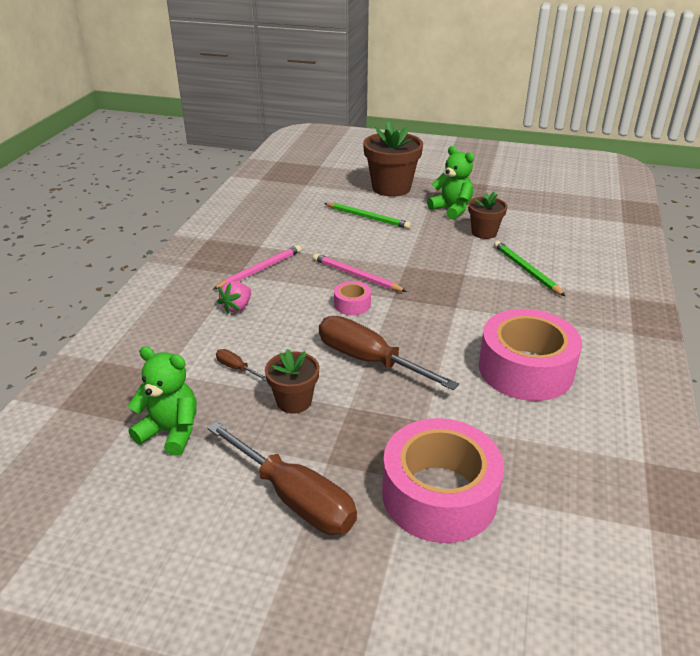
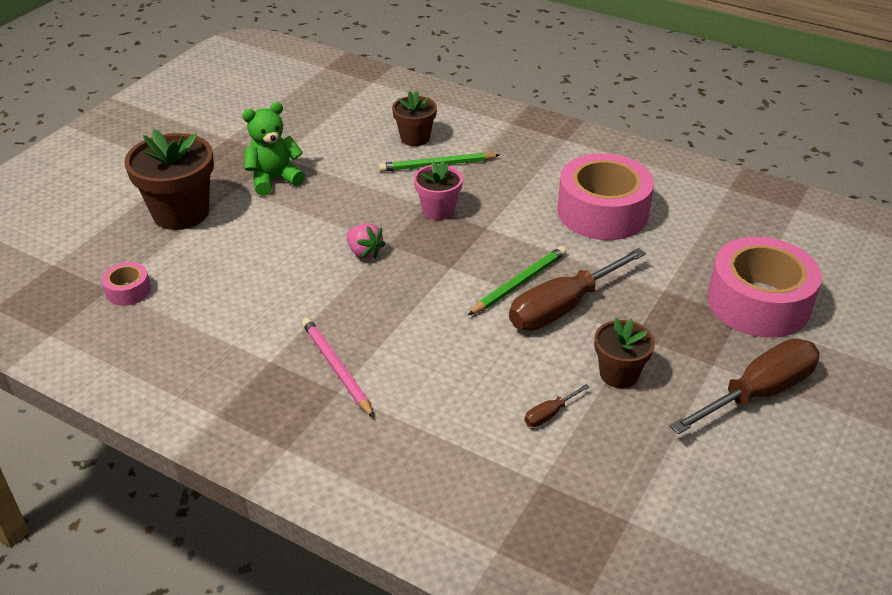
camera: 75 degrees left, 5 degrees up
(171, 432) = (652, 481): green teddy bear -> none
(237, 307) = (420, 401): pink strawberry -> pink strawberry (364, 252)
(352, 304) = (453, 300): pink tape -> pink tape (128, 291)
(356, 276) = (392, 285): pink pencil -> none
(367, 217) = (251, 250): green pencil -> green pencil (519, 283)
(463, 280) = (438, 210): none -> pink flower pot
(484, 232) = (344, 171): brown flower pot -> brown flower pot (415, 138)

